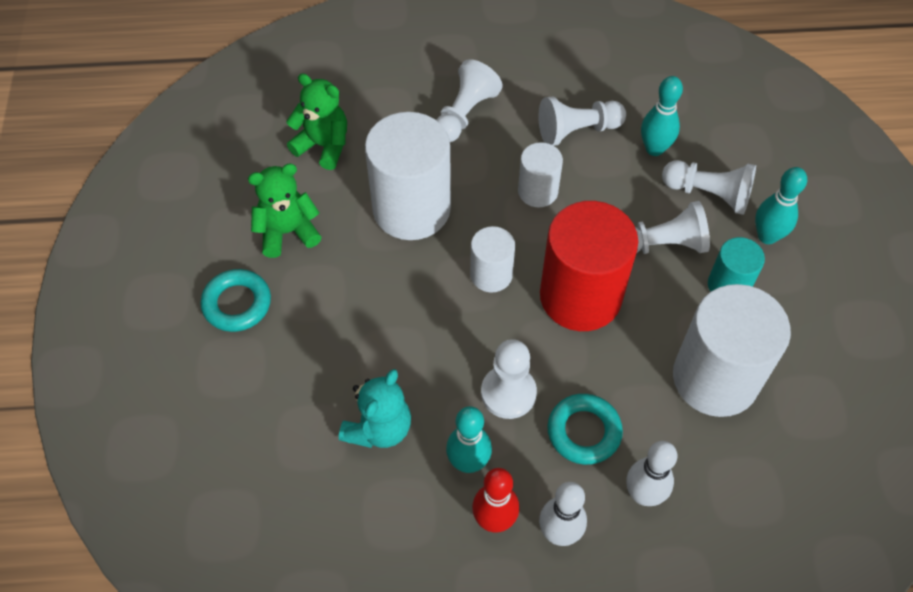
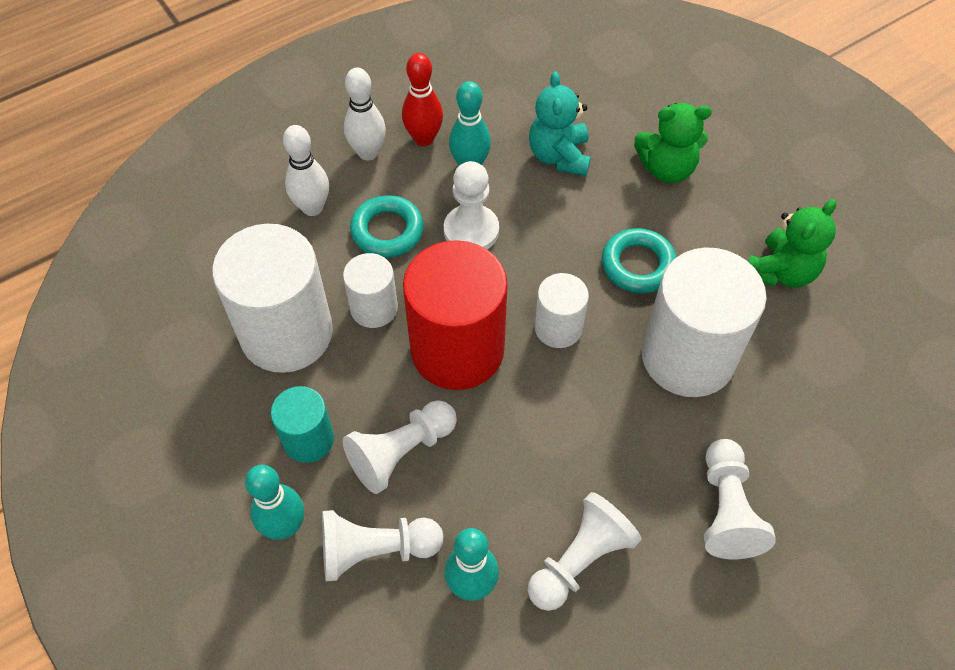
camera: 150 degrees right, 0 degrees up
(237, 304) = (760, 189): turquoise ring -> turquoise ring (638, 265)
(323, 146) = (838, 380): green teddy bear -> green teddy bear (667, 168)
(537, 191) = (573, 447): white cylinder -> white cylinder (374, 308)

